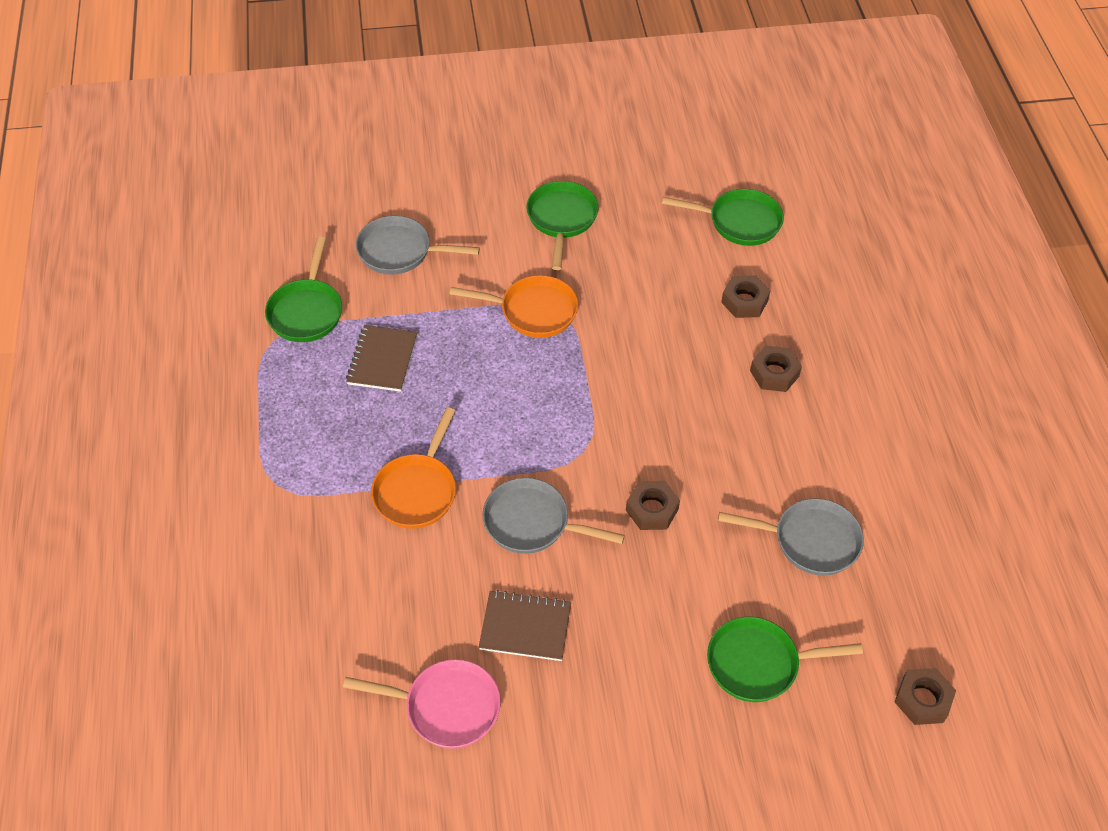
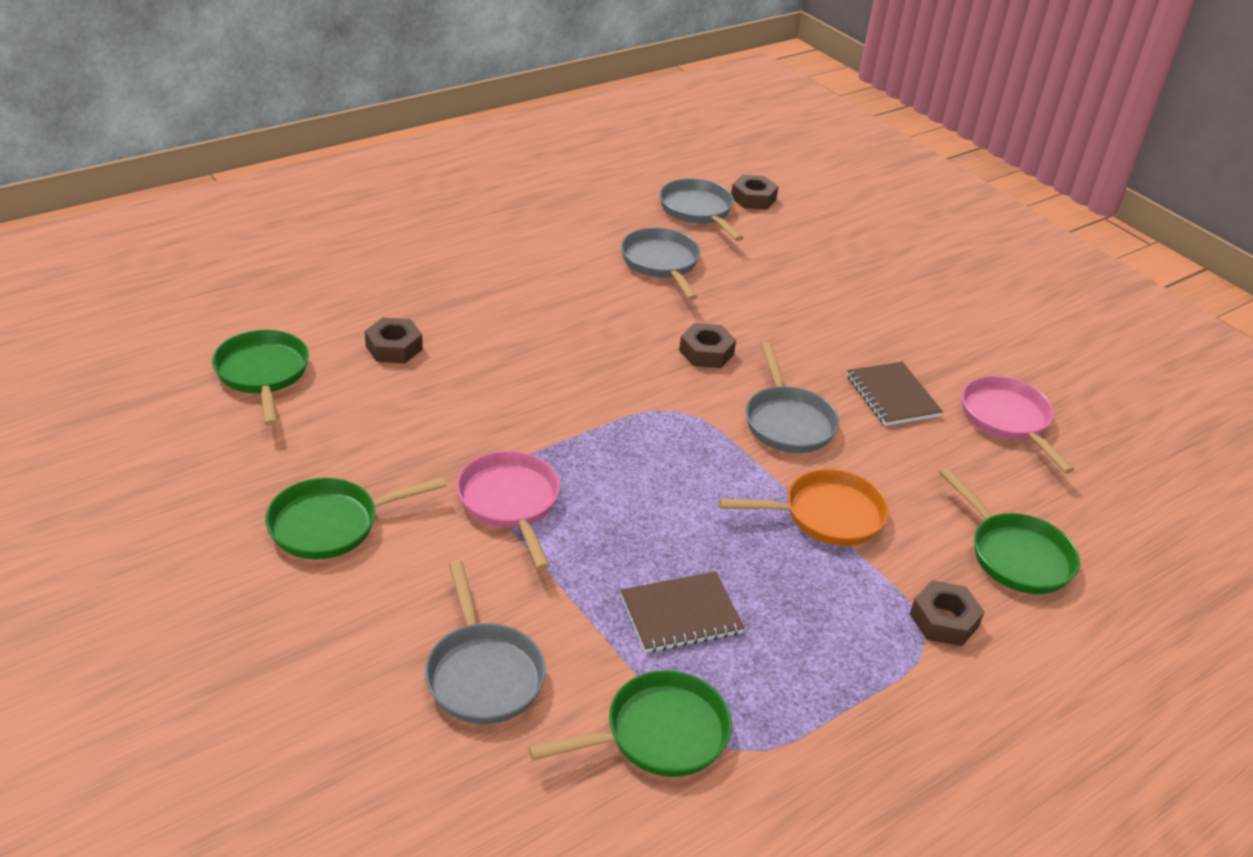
camera: 120 degrees left, 15 degrees down
(533, 311) = (510, 503): orange pan -> pink pan
(758, 663) = (797, 270): green pan -> green pan (1015, 555)
(774, 373) = (484, 312): brown nut -> brown nut (943, 620)
(907, 625) = (698, 211): none -> grey pan

